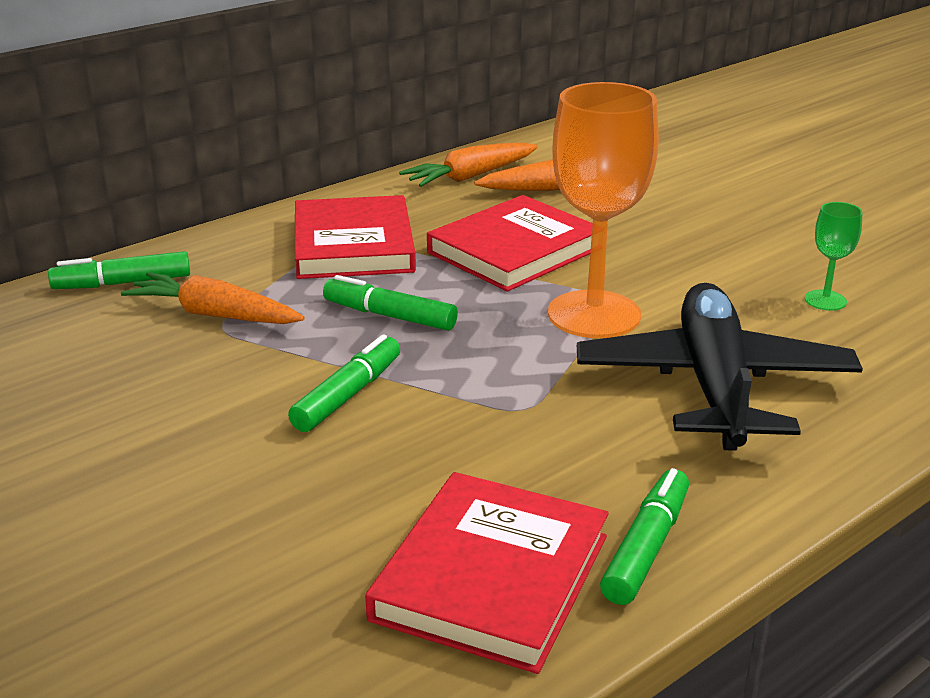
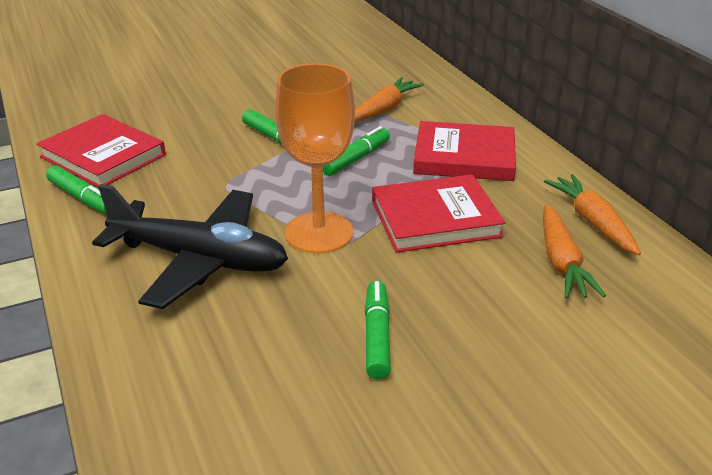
camera: 105 degrees right, 5 degrees up
(123, 283) = (434, 87): green marker -> green marker (377, 336)
(514, 250) = (435, 218): red book -> red book turned 75 degrees counterclockwise
(825, 300) = (281, 358): green goblet -> none

